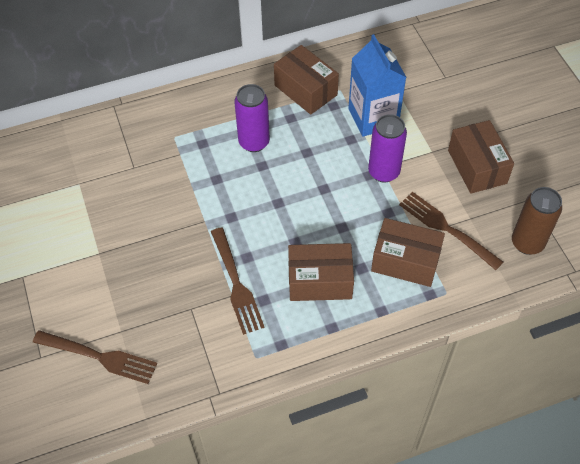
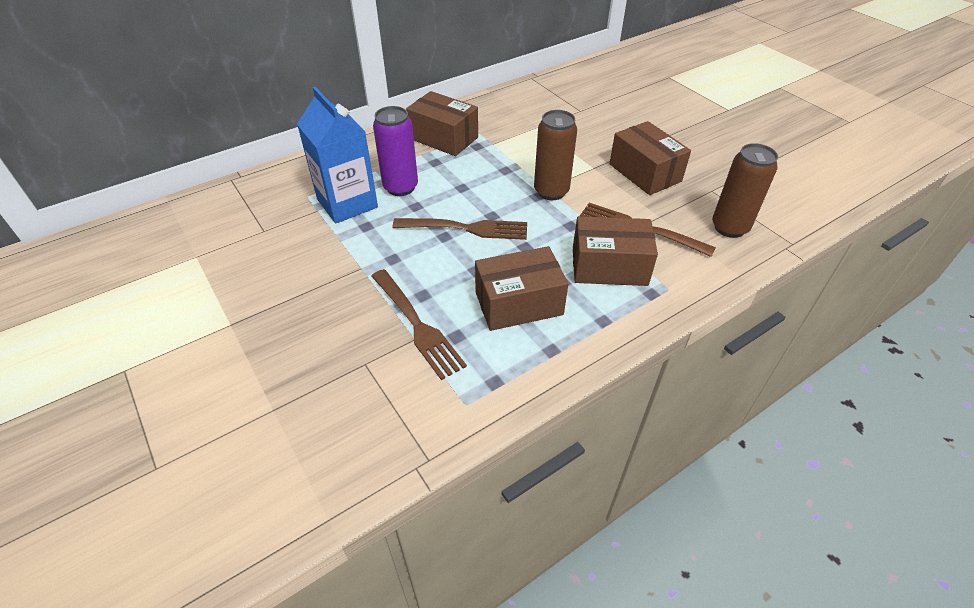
camera: 15 degrees left, 10 degrees down
(98, 357) = (244, 449): brown fork -> brown fork (465, 228)
(373, 117) = (521, 149): blue carton -> blue carton (347, 203)
(383, 172) = (551, 191): purple can -> brown can

